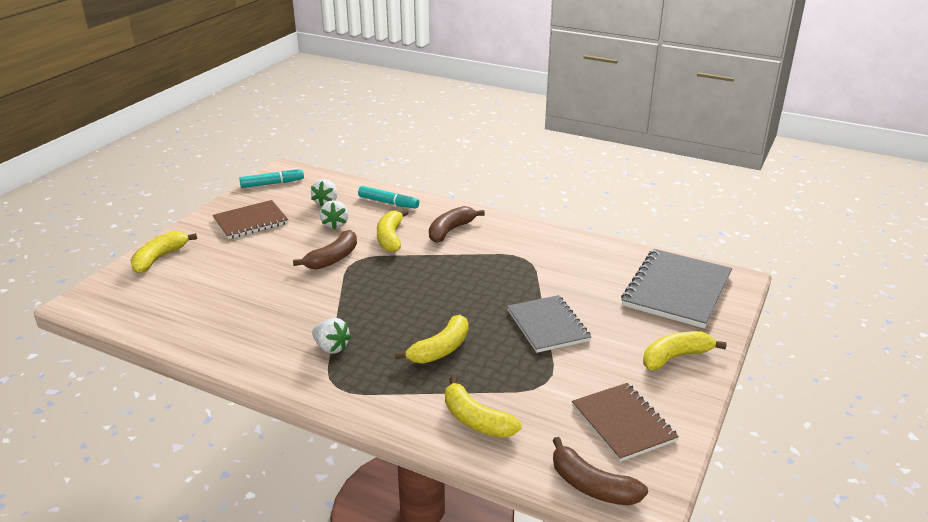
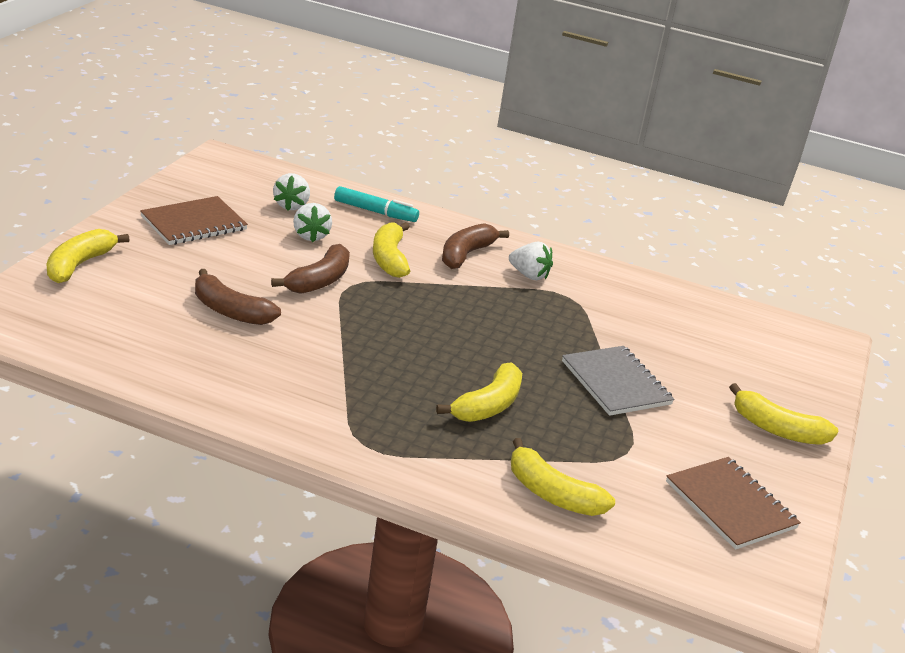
camera: 10 degrees left, 0 degrees up
(272, 183) = (209, 174): turquoise marker -> none
(331, 347) = (346, 396): white strawberry -> white strawberry (529, 275)
(592, 486) = (708, 576): brown banana -> brown banana (230, 311)
(675, 357) = (777, 429): yellow banana -> yellow banana turned 120 degrees counterclockwise
(677, 290) = (764, 348): grey notebook -> none

